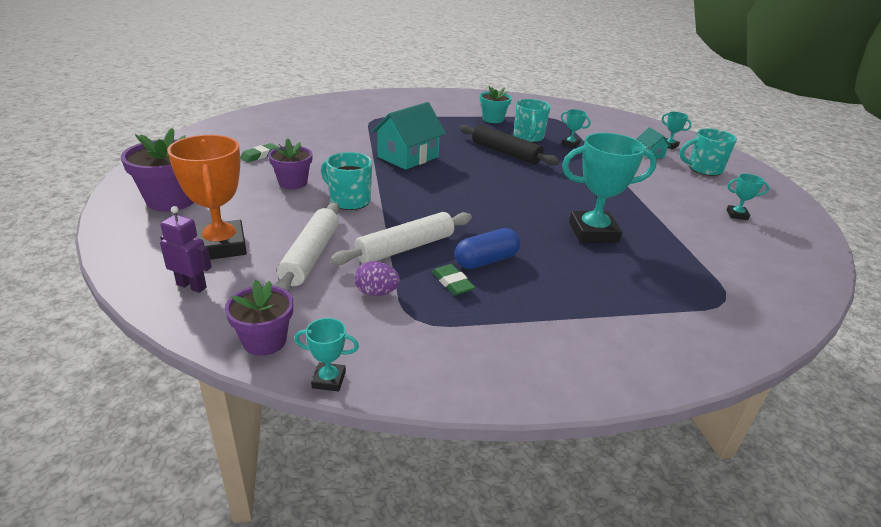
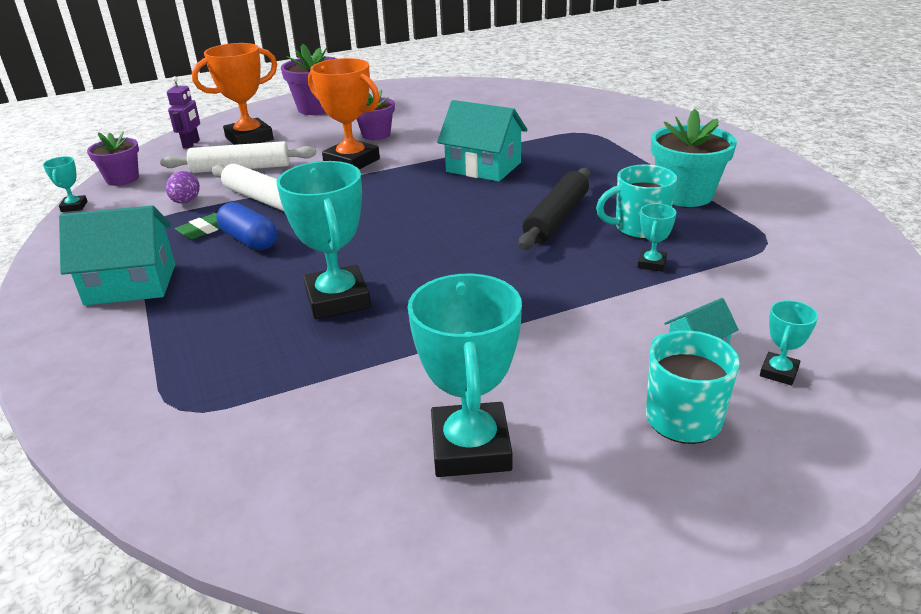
camera: 80 degrees right, 0 degrees up
(260, 155) = (427, 111): green eraser -> none
(349, 200) = (352, 162): turquoise mug -> orange trophy
(493, 119) = (685, 195): turquoise flower pot -> turquoise flower pot, size x1.52
(549, 326) = (131, 284): none -> turquoise house
(737, 215) = (470, 447): turquoise trophy -> turquoise trophy, size x2.16

